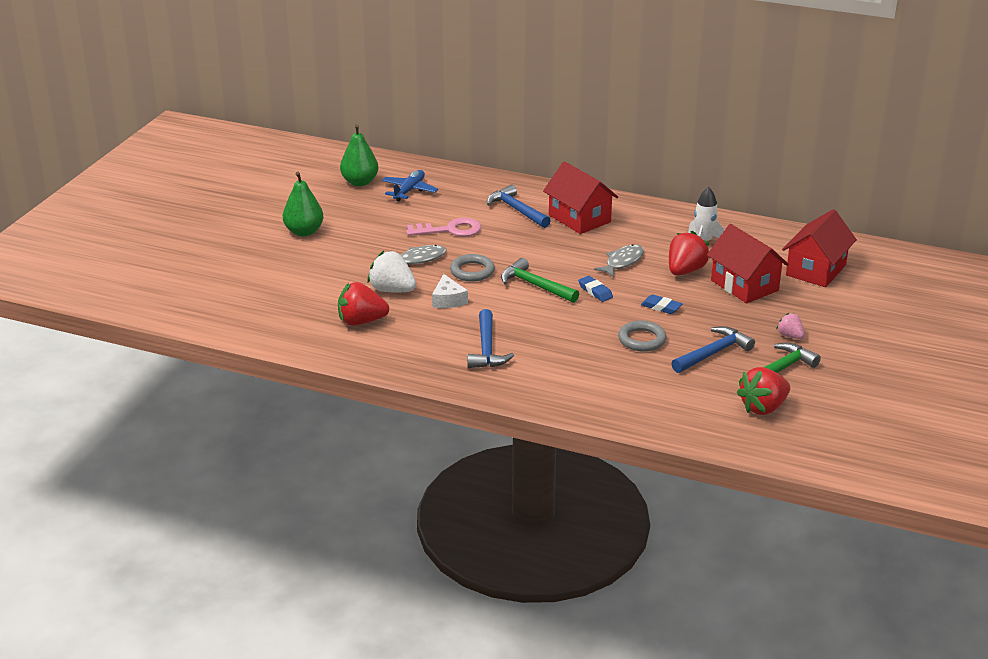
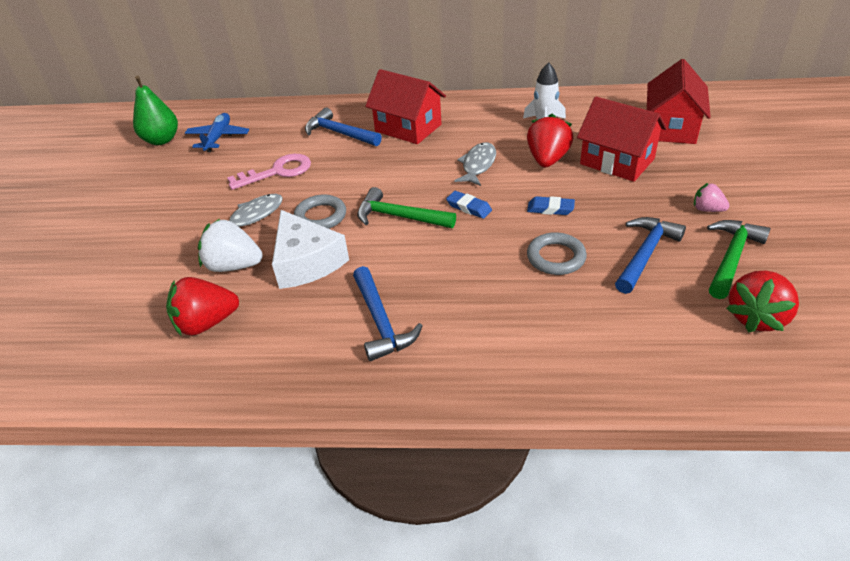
camera: 15 degrees left, 10 degrees up
(304, 232) = (108, 213): green pear -> none
(448, 300) = (306, 262): white cheese -> white cheese, size x1.69

